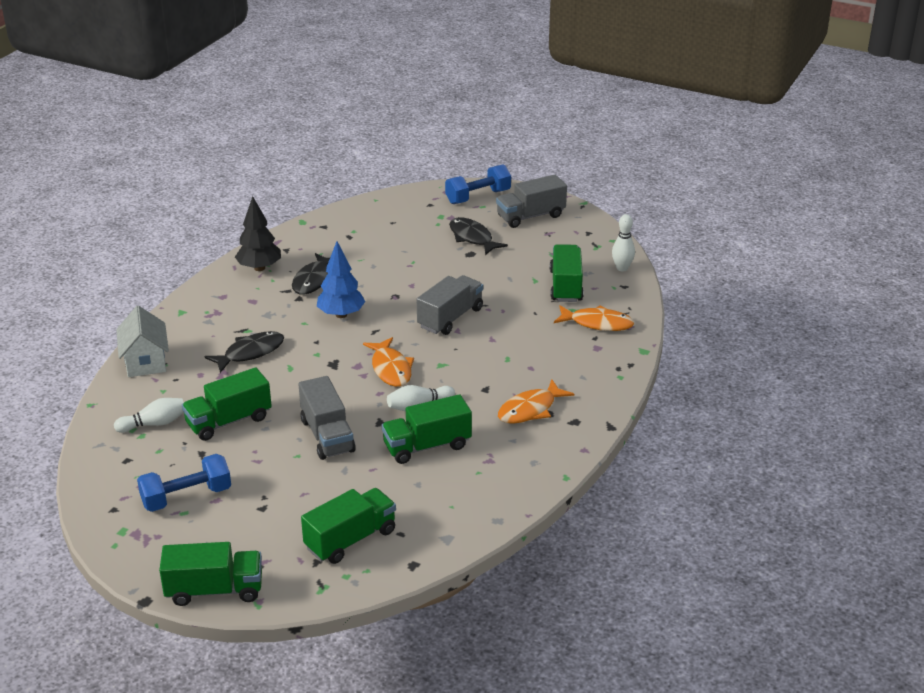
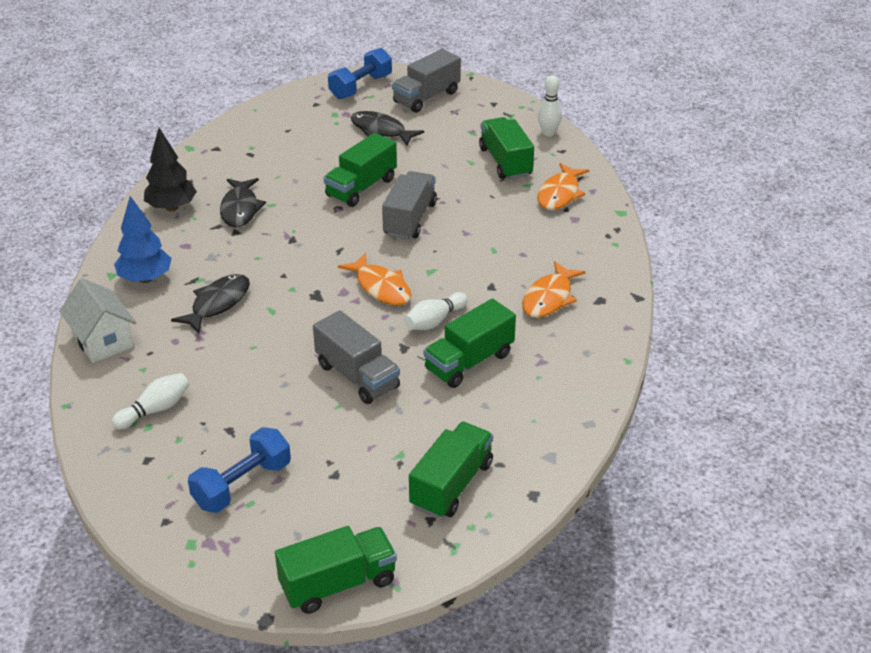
camera: 20 degrees left, 5 degrees up
(229, 421) = (239, 386): green truck -> green truck (361, 187)
(341, 314) = (292, 240): blue tree -> blue tree (145, 278)
(597, 323) = (560, 194): orange fish -> orange fish turned 120 degrees clockwise

